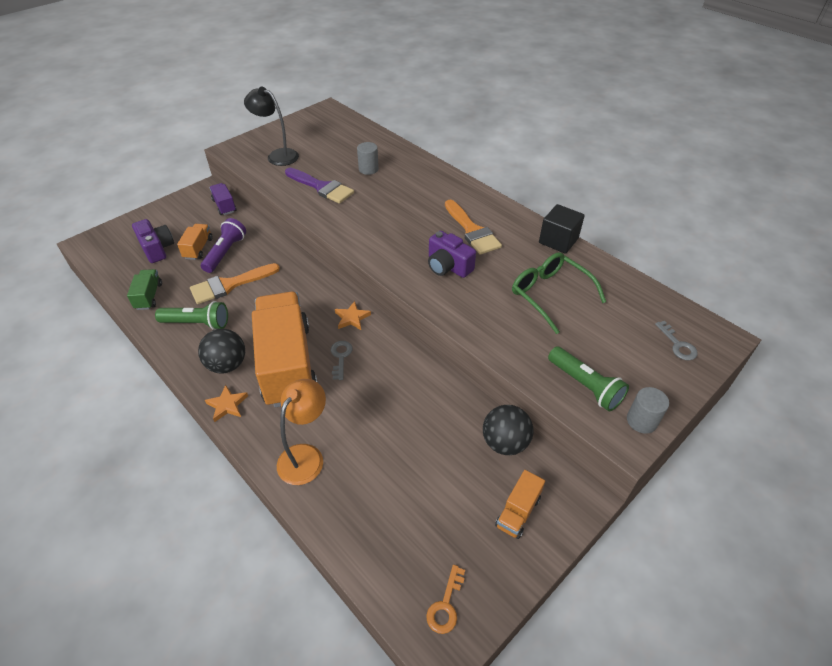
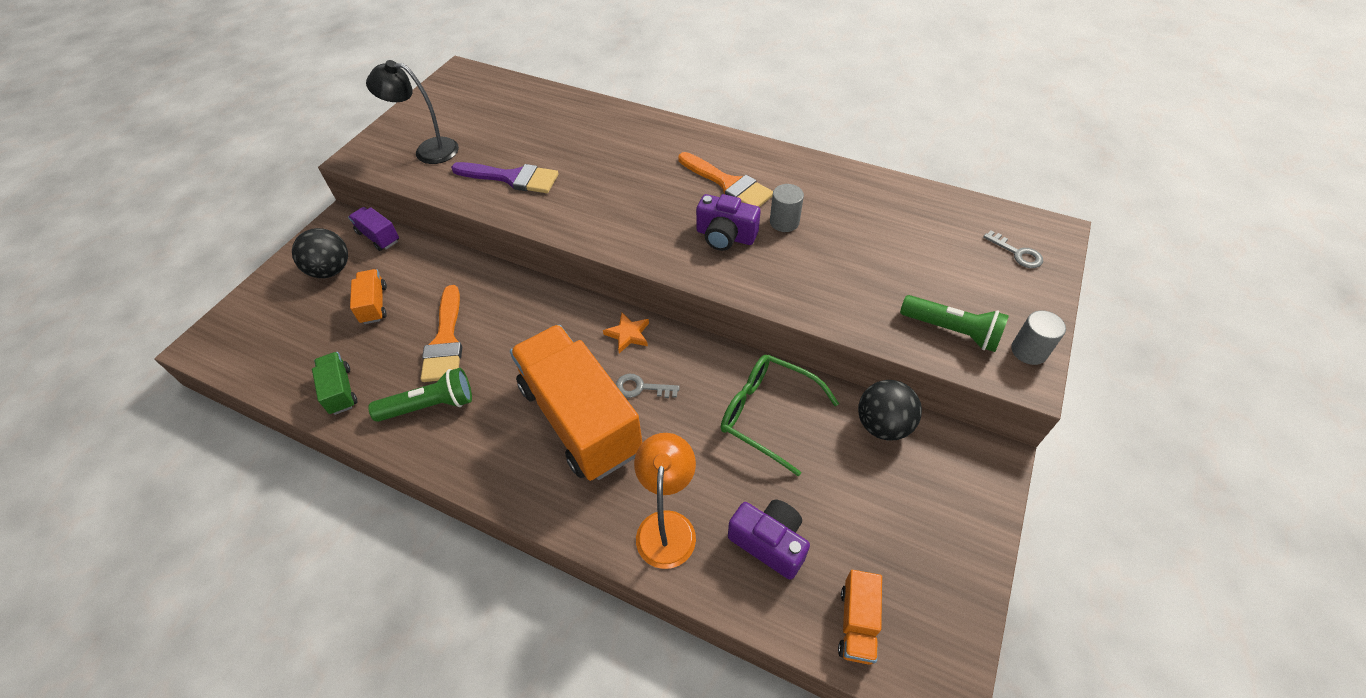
camera: 20 degrees left, 5 degrees up
(157, 249) = (314, 322): purple camera -> purple camera (769, 542)
(225, 253) = (416, 299): purple flashlight -> none
(227, 365) = (502, 446): black ball -> black ball (331, 270)
(227, 405) = (531, 498): orange star -> none
(229, 285) = (445, 341): orange brush -> orange brush turned 45 degrees counterclockwise
(340, 357) = (641, 388): grey key -> grey key turned 60 degrees counterclockwise
(368, 169) = (559, 139): grey cylinder -> grey cylinder (784, 222)
(446, 605) = (921, 637): orange key -> none
(518, 512) = (938, 499): orange truck -> orange truck (857, 623)
(550, 295) = (857, 236): green glasses -> green glasses (767, 414)
(558, 241) = (831, 169): black cube -> none

